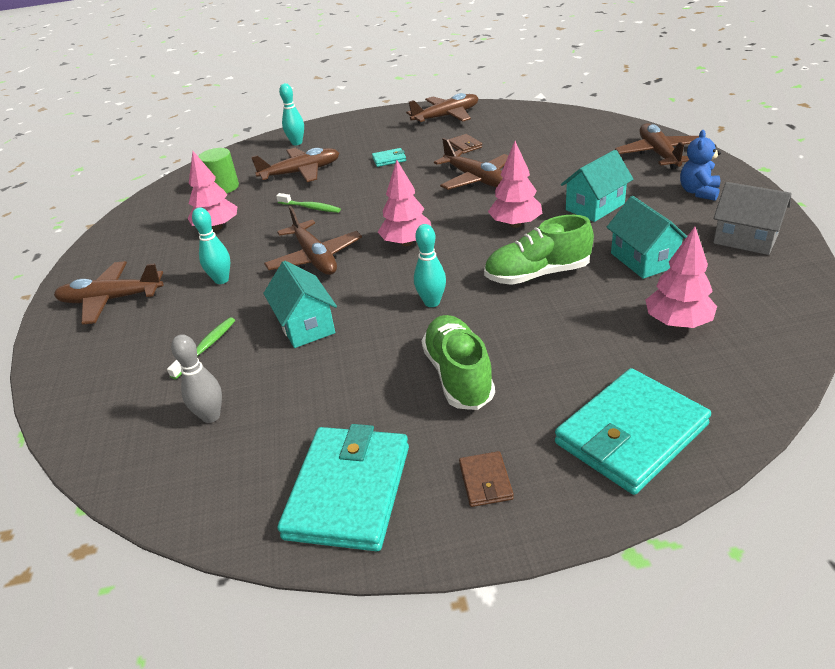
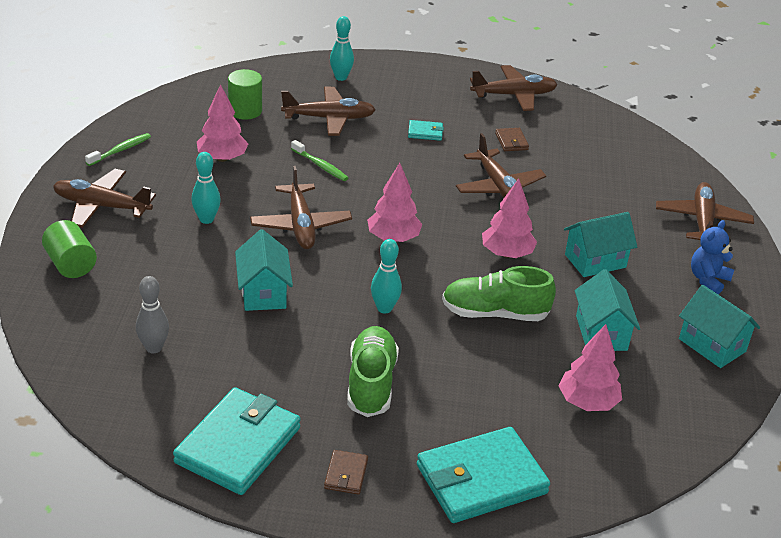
camera: 10 degrees right, 0 degrees up
(93, 362) = (71, 264): none -> green cylinder
(206, 347) = (170, 284): green toothbrush -> green toothbrush (120, 150)
(745, 239) = (712, 345): grey house -> turquoise house

